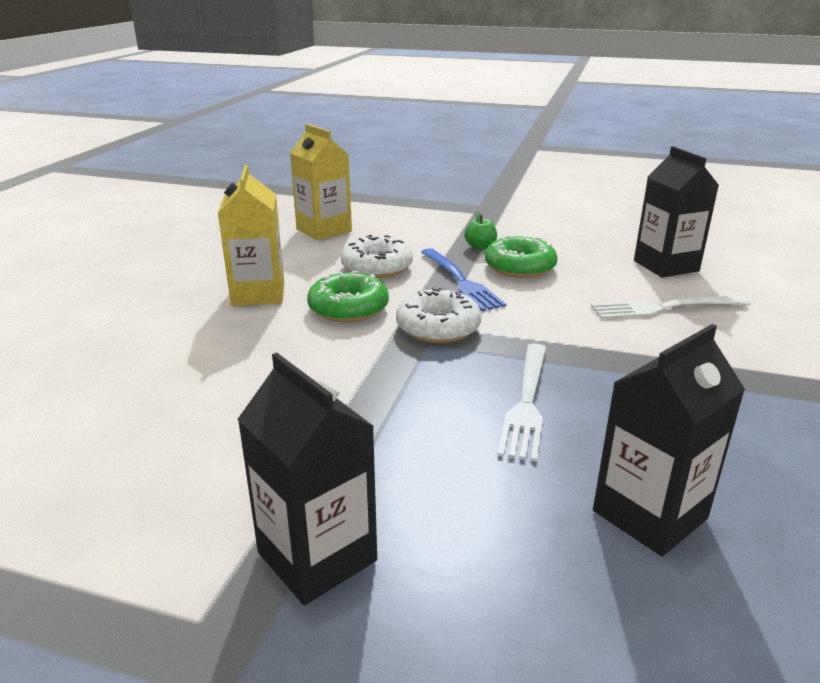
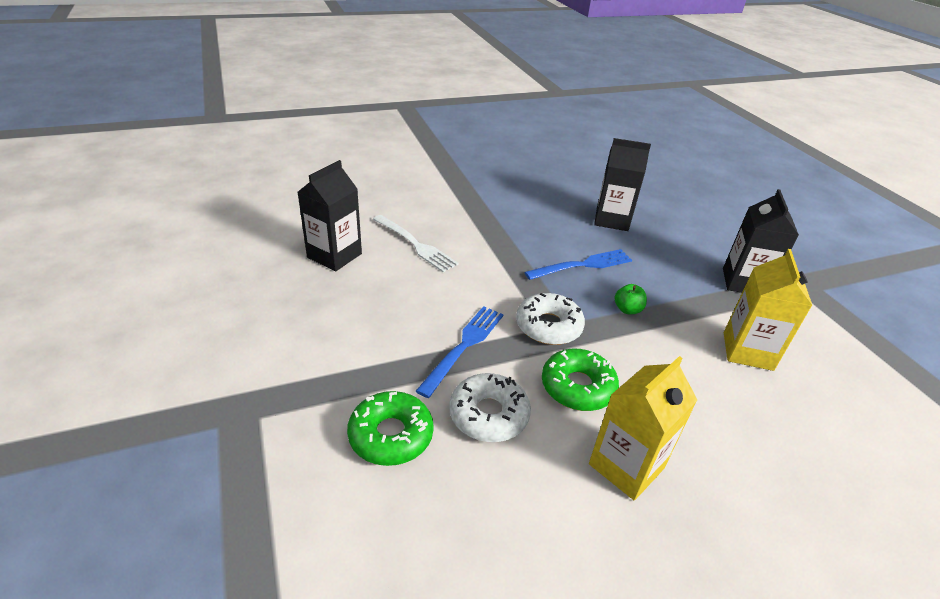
camera: 130 degrees left, 10 degrees up
(324, 230) = (432, 535): yellow carton -> yellow carton (747, 351)
(480, 247) = (374, 366): green apple -> green apple (627, 309)
(519, 267) = (402, 324): green donut -> green donut (391, 435)
(527, 403) = (583, 265): white fork -> blue fork

